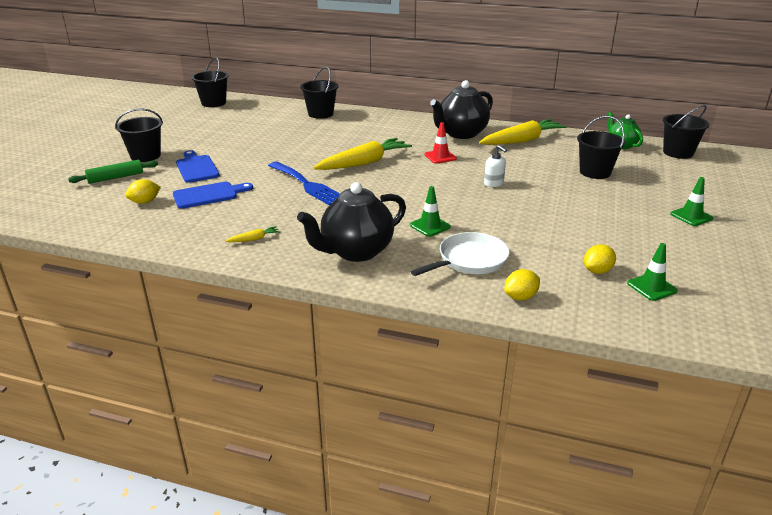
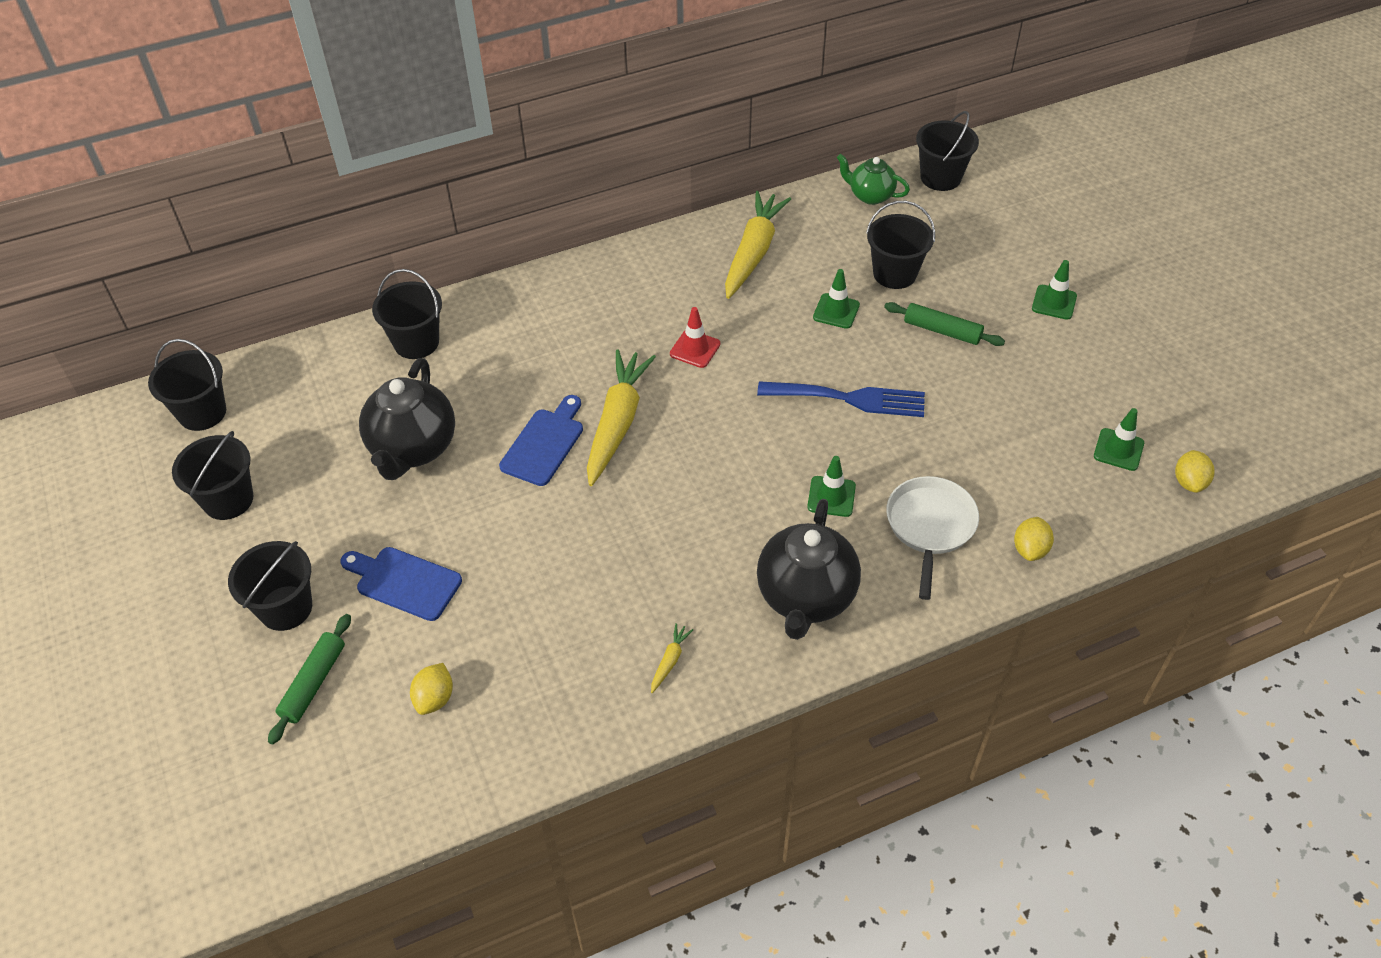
camera: 40 degrees left, 20 degrees up
(181, 124) = (228, 500): none -> black bucket
(209, 195) = (502, 624): blue cutting board -> blue cutting board (545, 444)
(307, 185) = (602, 516): blue fork -> blue fork (850, 399)
(461, 134) = (664, 279): black teapot -> black teapot (413, 449)
(494, 183) = (813, 367): white soap dispenser -> none
(538, 172) = (836, 311): none -> green traffic cone
(594, 199) = (942, 331): none -> green rolling pin
(597, 271) = (1055, 458): yellow lemon -> yellow lemon (1189, 482)

